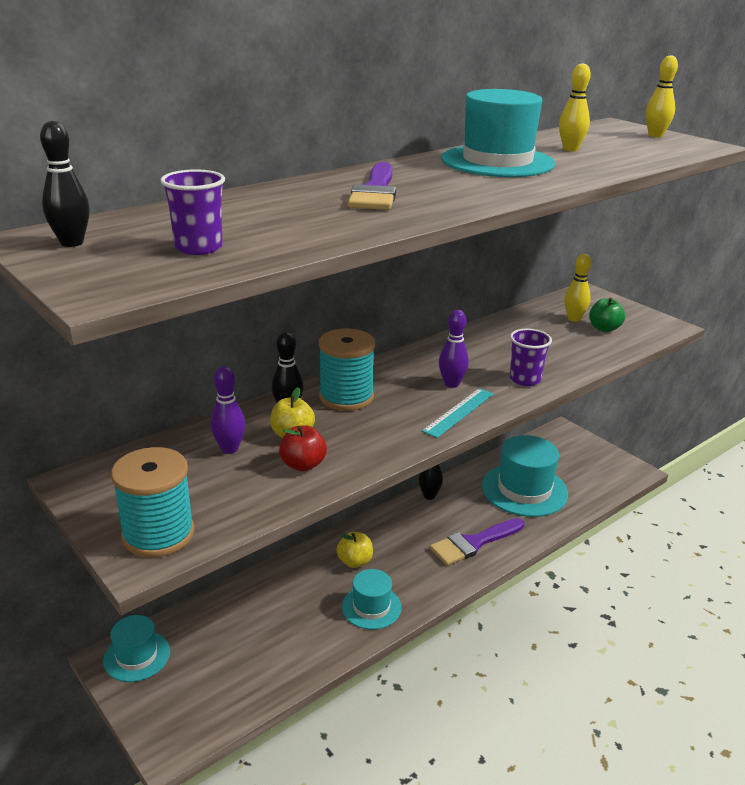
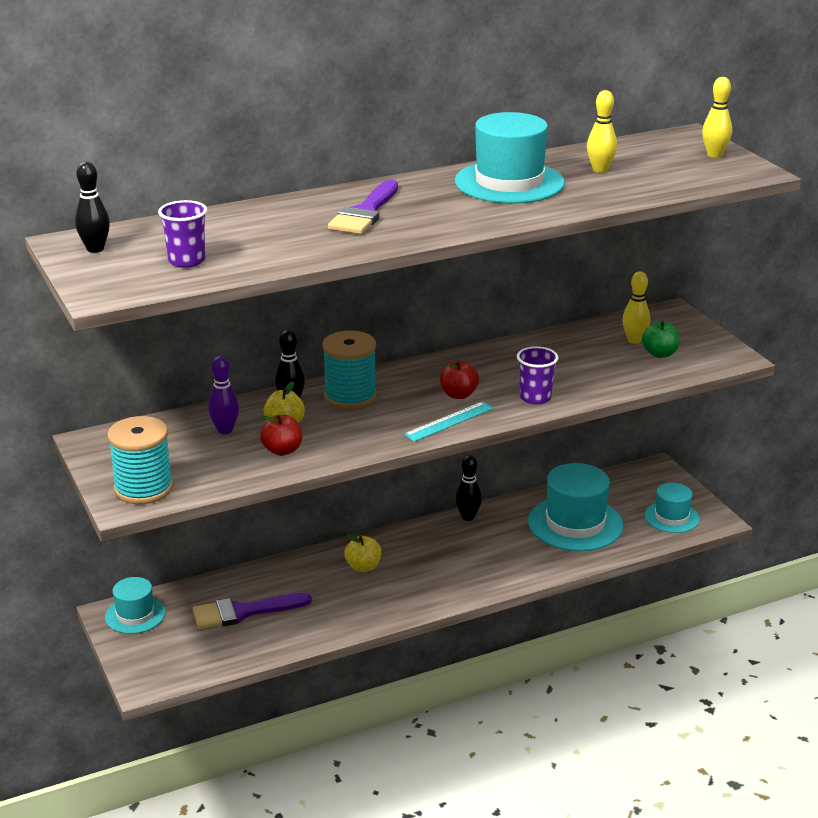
camera: 15 degrees right, 0 degrees up
(371, 607) = (362, 607): turquoise hat -> turquoise hat (671, 517)
(451, 384) = (458, 395): purple bowling pin -> red apple
(473, 543) = (491, 567): purple brush -> purple brush (243, 612)

